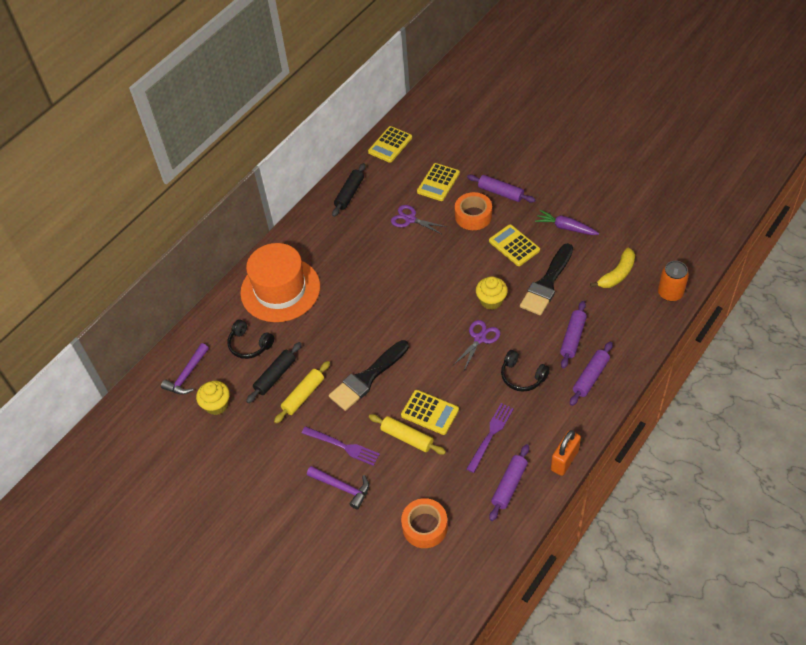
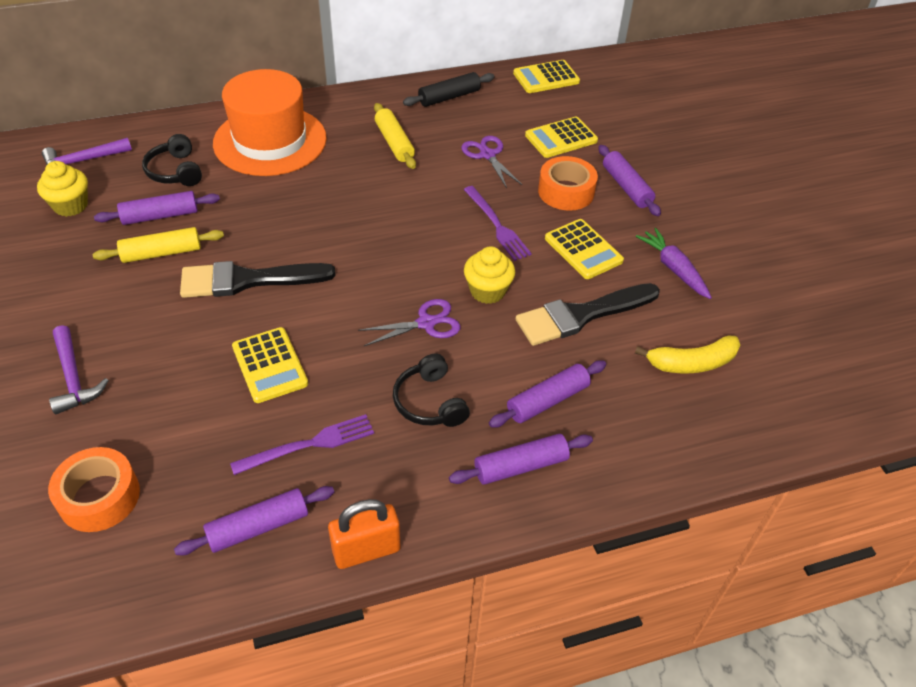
camera: 30 degrees right, 5 degrees down
(275, 376) = (160, 216): black rolling pin -> purple rolling pin
(342, 446) = (132, 333): purple fork -> purple fork (496, 225)
(407, 438) = (210, 375): yellow rolling pin -> yellow rolling pin (394, 143)
(514, 245) = (583, 250): yellow calculator -> yellow calculator turned 150 degrees clockwise
(670, 293) = (750, 435): orange can -> none

